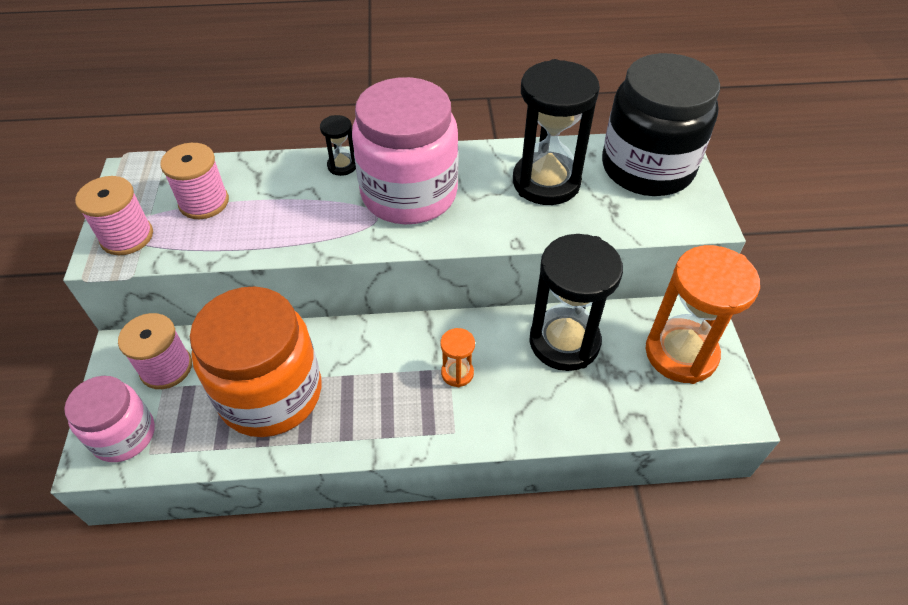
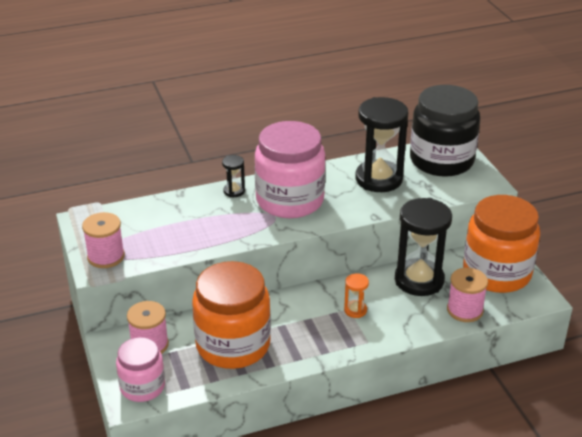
camera: 15 degrees left, 15 degrees down
(204, 202) = (148, 228): pink spool -> pink spool (465, 310)
(681, 353) = (496, 273): orange hourglass -> orange jar

